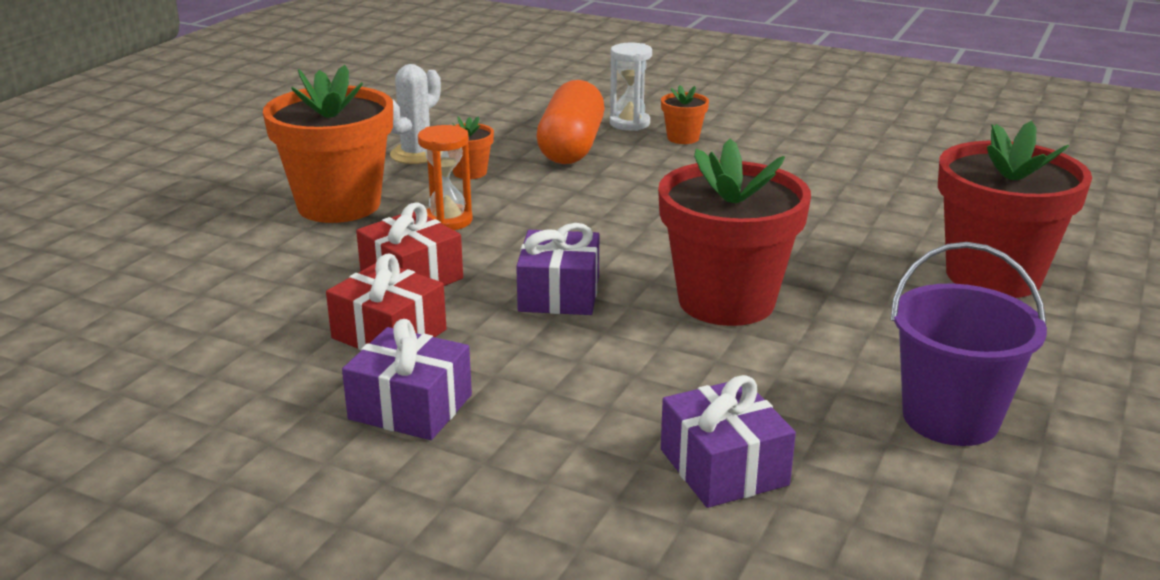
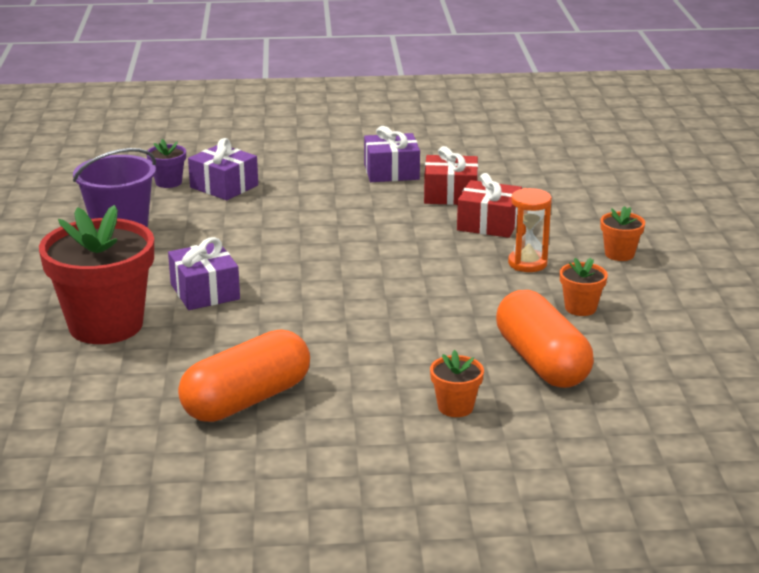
camera: 150 degrees right, 0 degrees up
(339, 205) = (619, 254): orange flower pot -> orange flower pot, size x0.44
(416, 154) = (652, 313): white cactus -> none
(559, 294) = (388, 237): purple gift -> purple gift (205, 292)
(629, 123) = (530, 413): white hourglass -> none
(726, 301) = (281, 259): red flower pot -> none
(826, 515) = (168, 182): none -> purple flower pot
(861, 179) = (247, 400): none -> orange capsule

